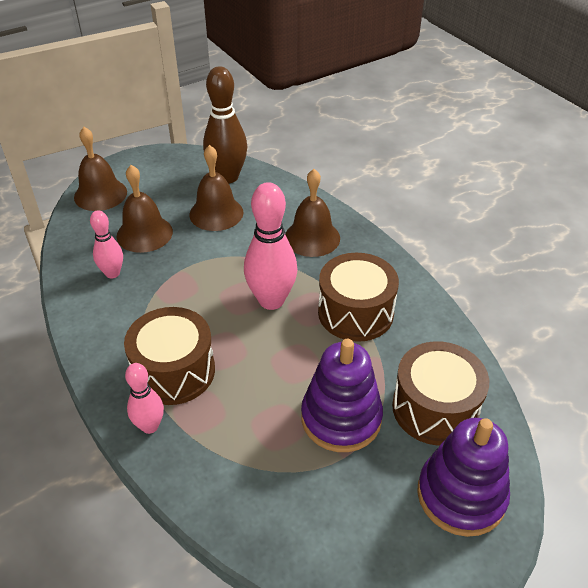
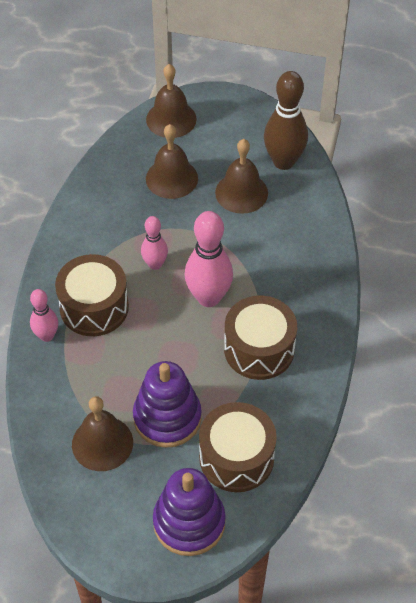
camera: 40 degrees right, 10 degrees up
(112, 273) = (120, 200): pink bowling pin -> pink bowling pin (155, 264)
(312, 238) = (293, 263): brown bell -> brown bell (102, 443)

